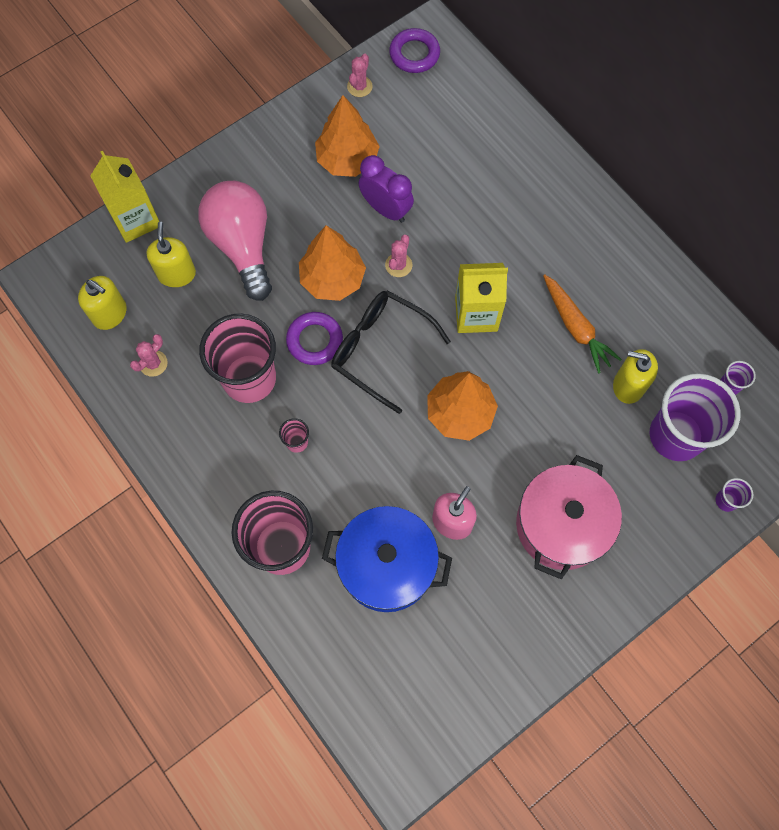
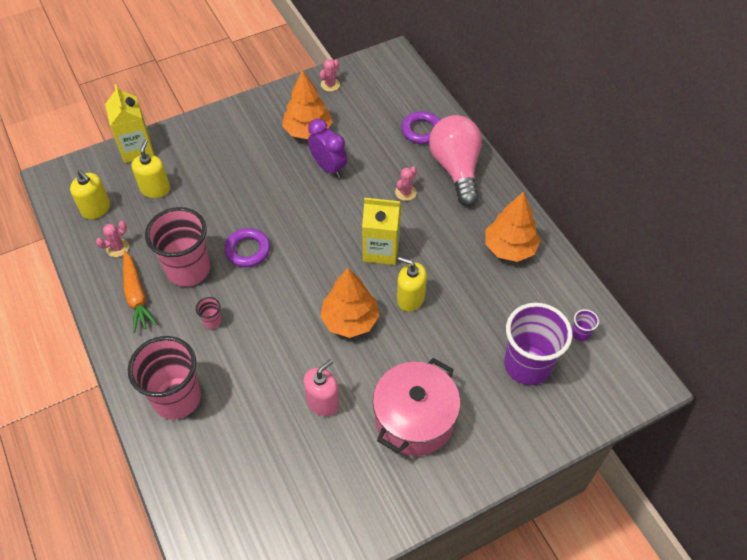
camera: 10 degrees right, 15 degrees down
(242, 245) = (211, 177): pink light bulb -> pink light bulb (456, 169)
(332, 279) = (274, 209): orange tree -> orange tree (509, 248)
(381, 350) = (298, 265): black glasses -> none
(387, 565) = (259, 427): blue pot -> none
(398, 265) = (328, 207): pink cactus -> pink cactus (405, 192)
(414, 54) = (377, 69): purple ring -> purple ring (421, 130)
(576, 327) = (460, 271): orange carrot -> orange carrot (137, 296)
(628, 385) = (494, 321): yellow soap dispenser -> yellow soap dispenser (410, 298)
(726, 500) = (561, 423): purple cup -> none

